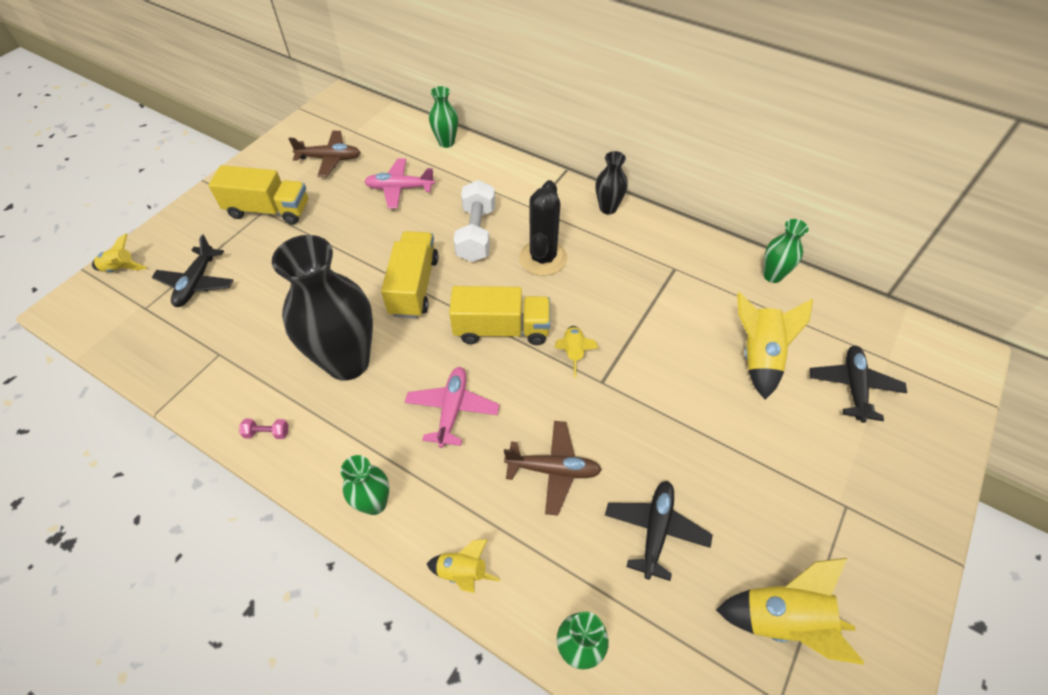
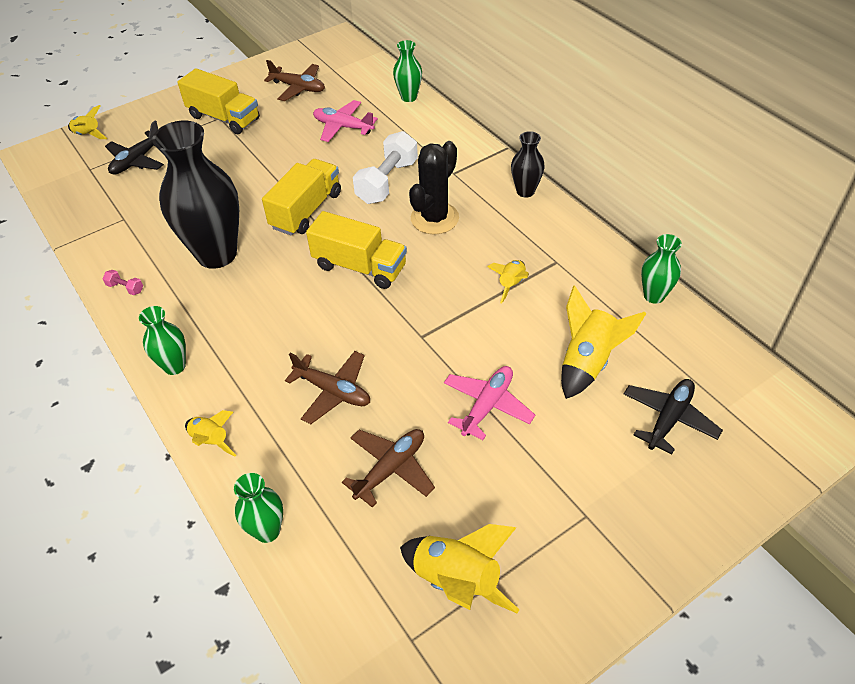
camera: 25 degrees right, 5 degrees down
(452, 410) = (278, 317): pink plane -> pink plane (487, 406)
(573, 353) = (411, 305): yellow rocket -> yellow rocket (511, 285)
(655, 530) = (390, 469): black plane -> brown plane

